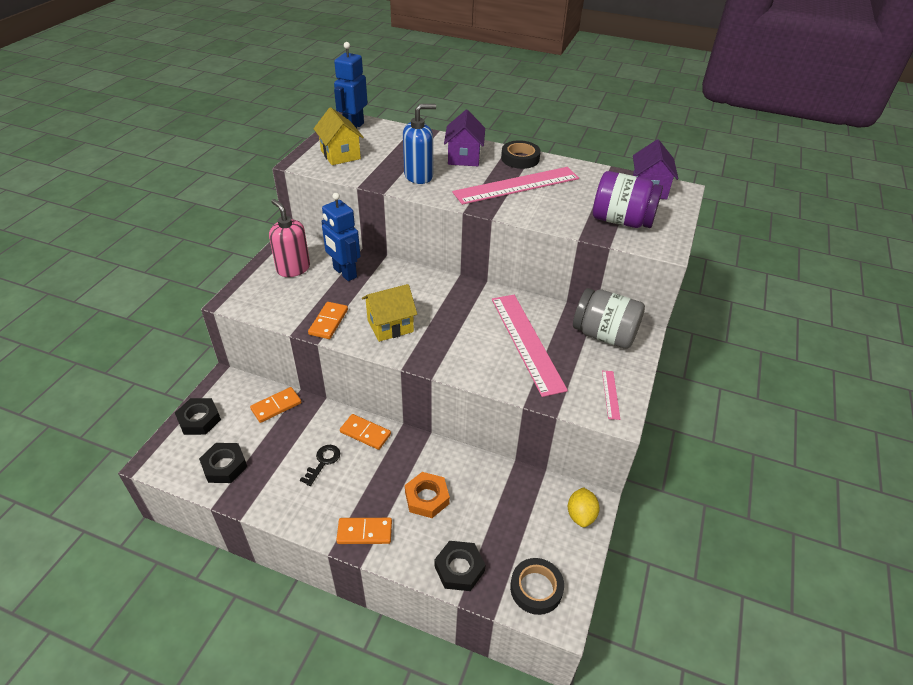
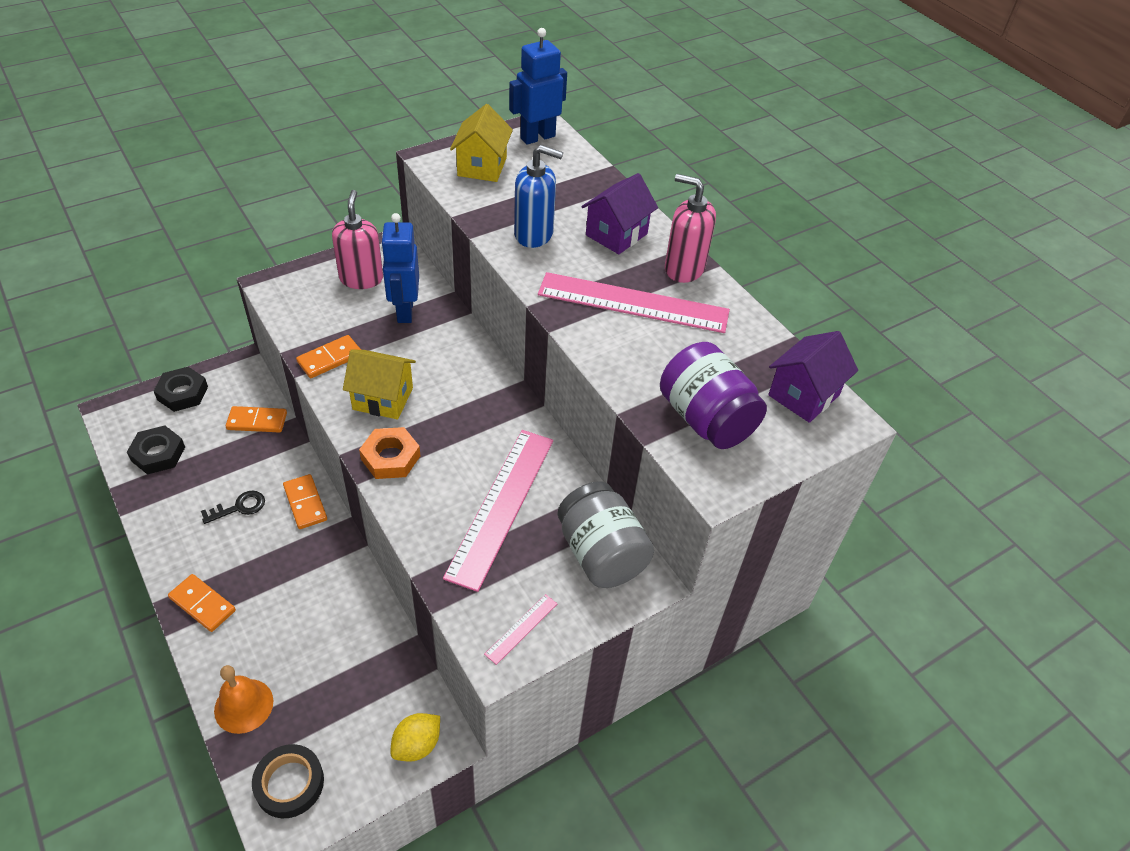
camera: 35 degrees right, 5 degrees up
(427, 498) = (290, 611): orange nut -> orange nut (390, 457)
(459, 568) = (243, 705): black nut -> orange bell
(520, 158) = (684, 269): black tape -> pink soap dispenser

